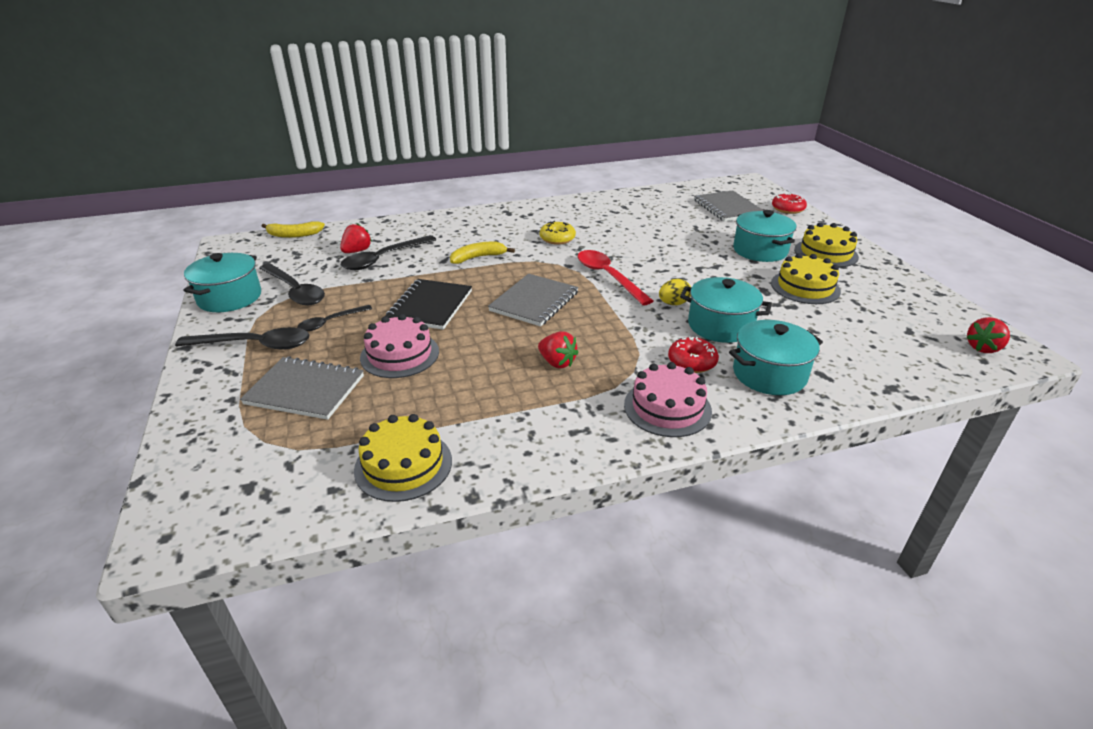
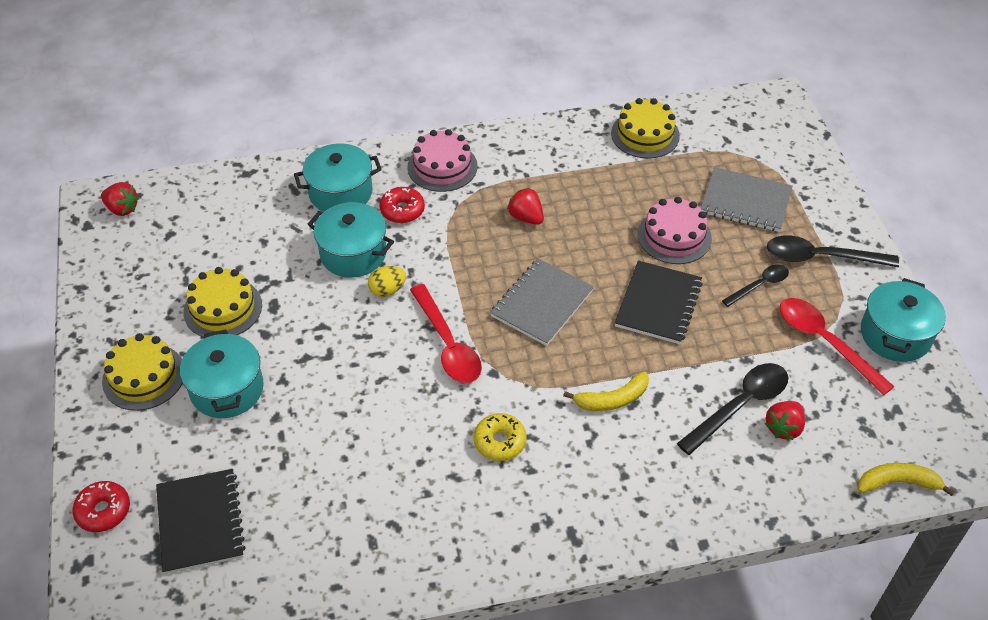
camera: 175 degrees left, 15 degrees up
(295, 291) = (825, 342): black spoon -> red spoon
(728, 208) = (200, 522): grey notebook -> black notebook
(983, 348) = (122, 209): red strawberry -> red strawberry turned 60 degrees clockwise

